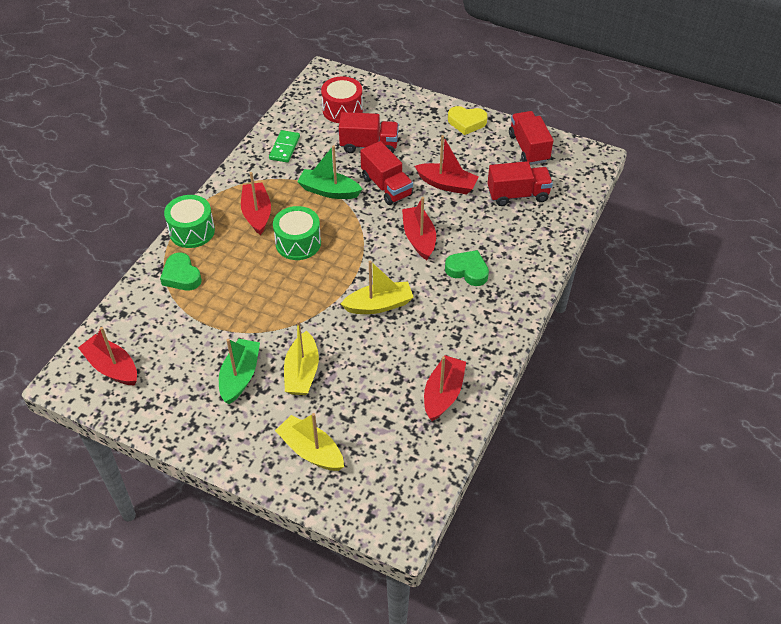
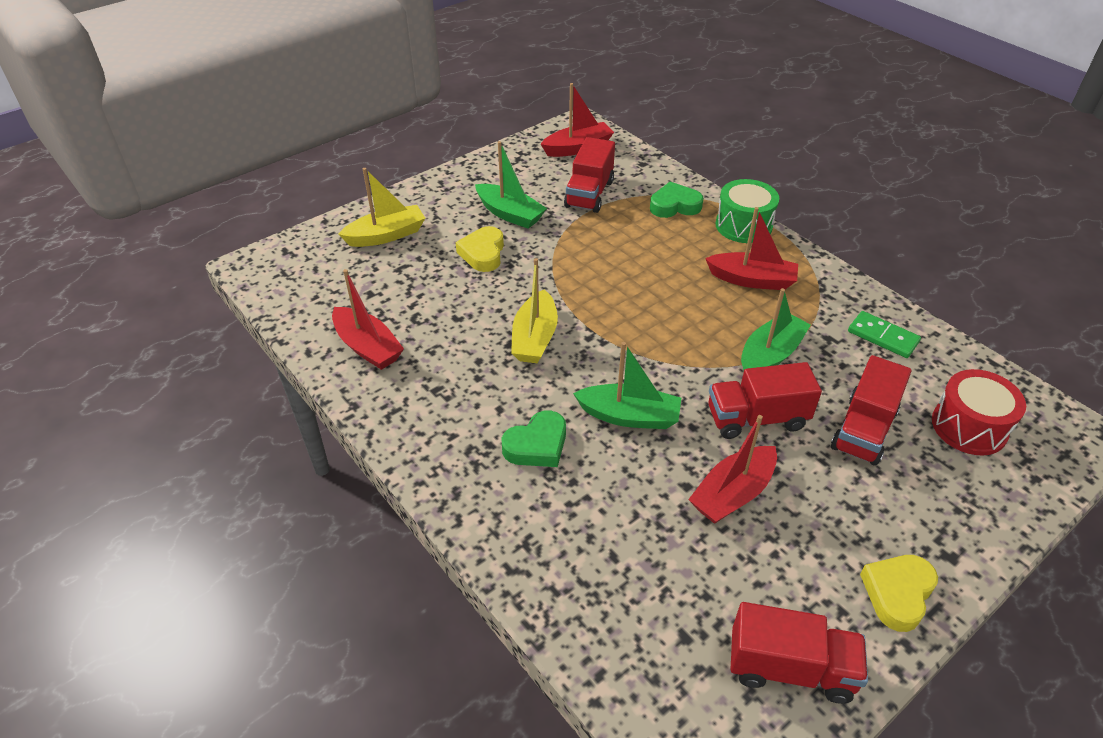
camera: 115 degrees right, 5 degrees down
(298, 243) = (681, 300): green drum -> none
(302, 372) = (483, 253): yellow boat -> yellow heart
(419, 238) = (629, 416): red boat -> green boat
(518, 195) = (665, 584): red truck -> red truck (589, 194)

